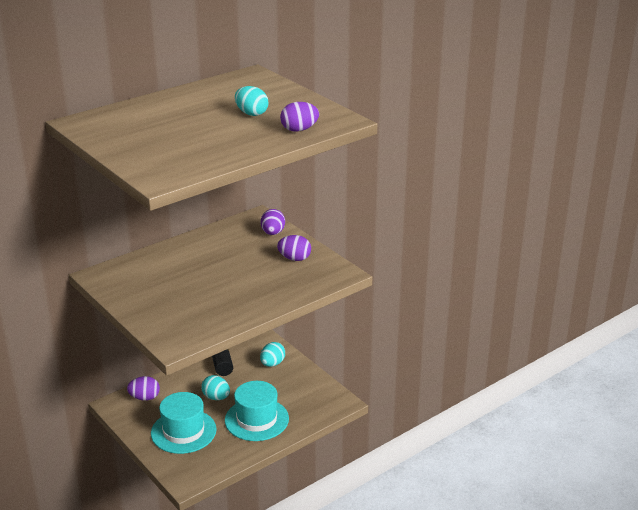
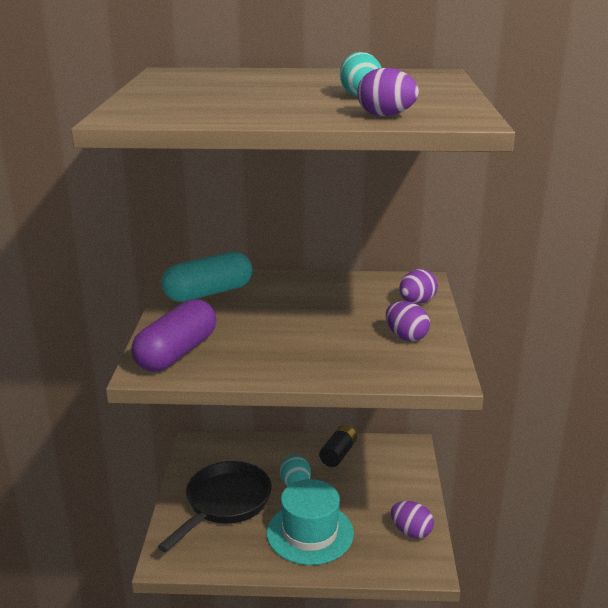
camera: 40 degrees right, 5 degrees down
(133, 279) = (209, 293): none -> turquoise capsule
(144, 398) = (229, 449): purple egg -> purple egg (411, 532)
(176, 326) = (177, 353): none -> purple capsule
(183, 431) = (224, 504): turquoise hat -> black pan
(272, 364) = (393, 479): turquoise egg -> none

